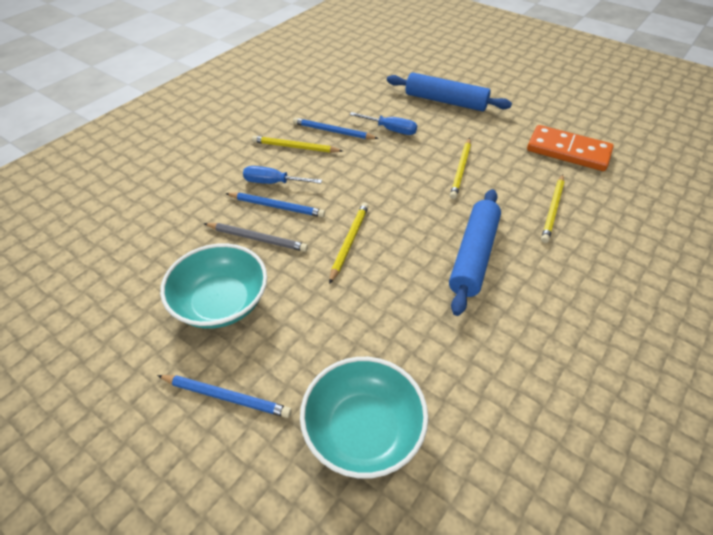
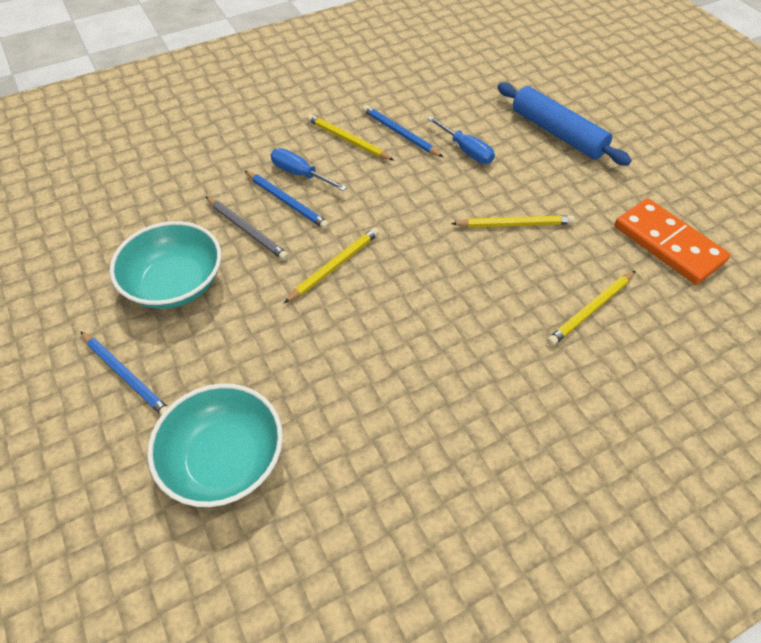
camera: 25 degrees right, 5 degrees up
(460, 169) = (514, 224): yellow pencil -> yellow pencil turned 135 degrees counterclockwise
(473, 255) = (456, 329): blue rolling pin -> none

